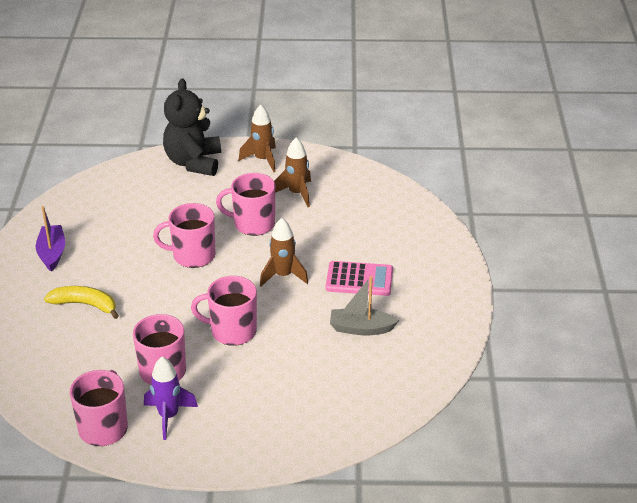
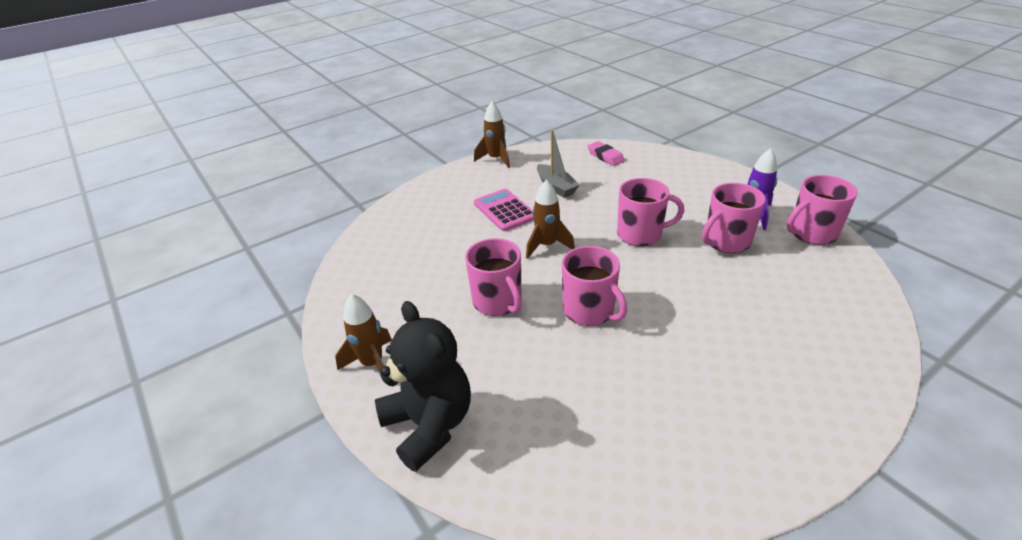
camera: 125 degrees left, 0 degrees up
(52, 253) = (733, 425): purple boat -> none
(85, 305) = (746, 334): yellow banana -> none
(193, 162) = (429, 425): black teddy bear -> black teddy bear turned 90 degrees counterclockwise
(232, 331) = (641, 234): pink mug -> pink mug turned 60 degrees counterclockwise
(296, 193) = (418, 302): brown rocket -> brown rocket (496, 159)
(378, 397) = (605, 156): none -> pink eraser

